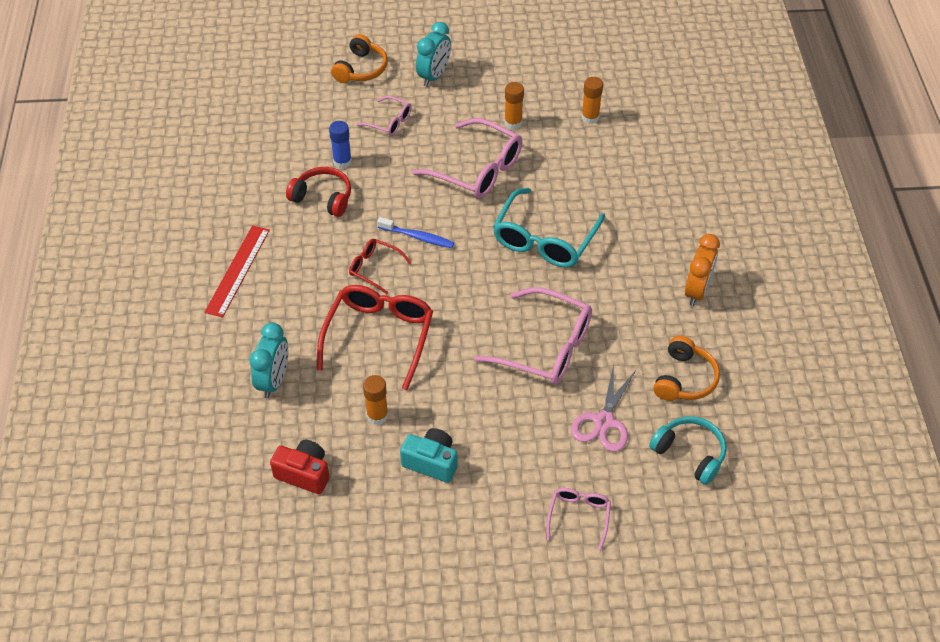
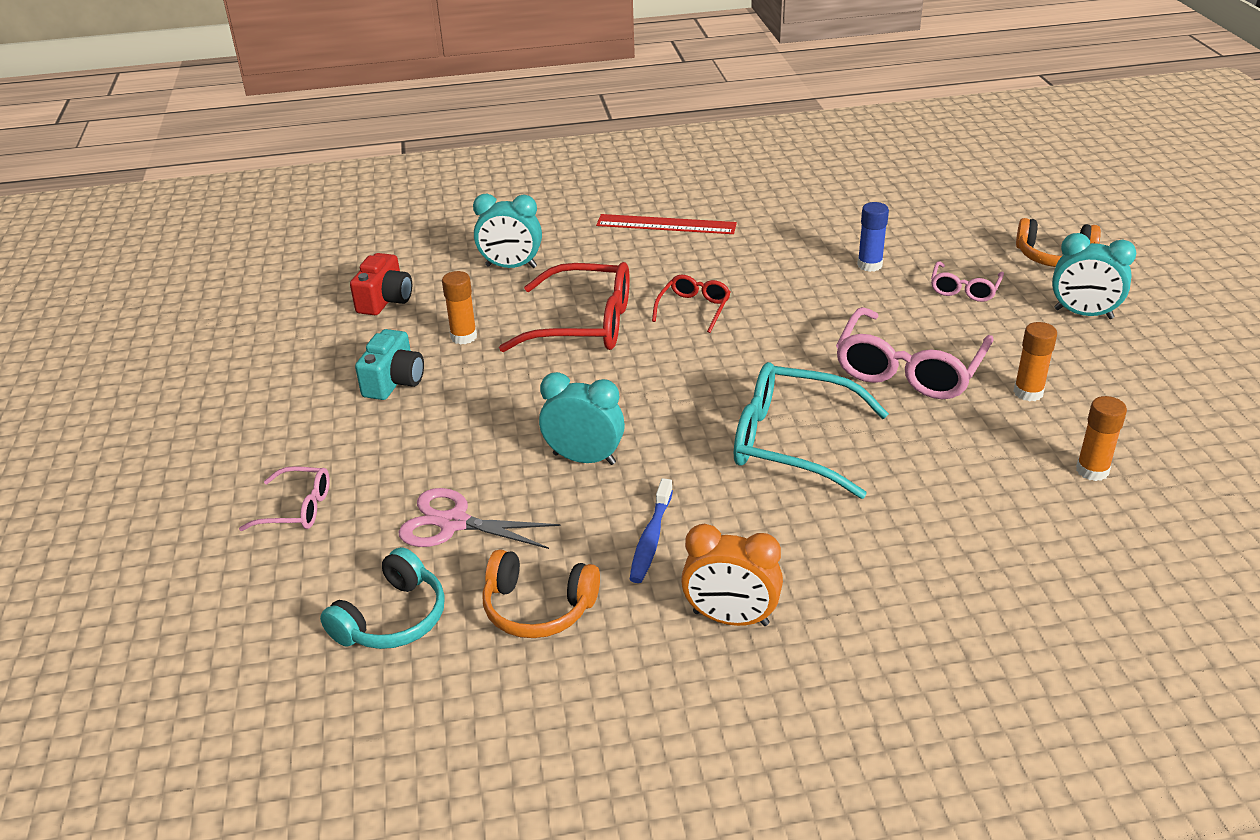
camera: 85 degrees right, 15 degrees down
(323, 198) = (800, 260): red headphones -> none
(418, 237) = (758, 334): blue toothbrush -> blue toothbrush (651, 539)
(546, 347) = (584, 459): pink glasses -> turquoise clock

